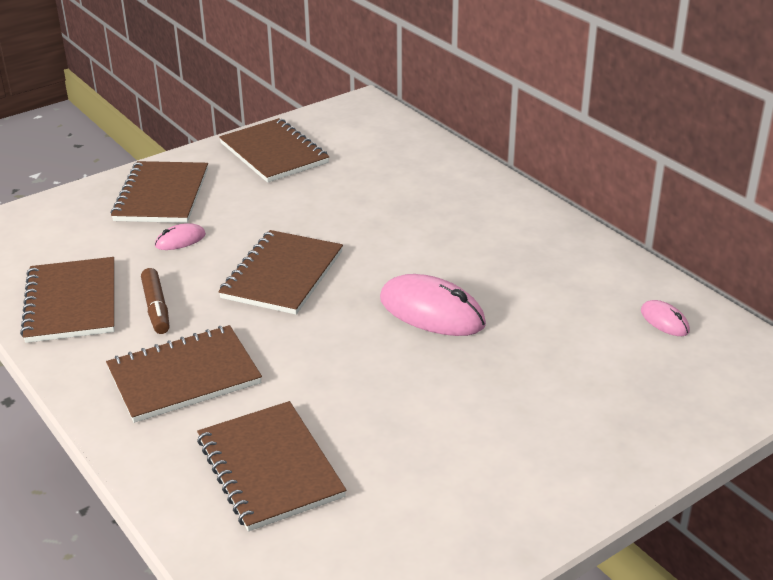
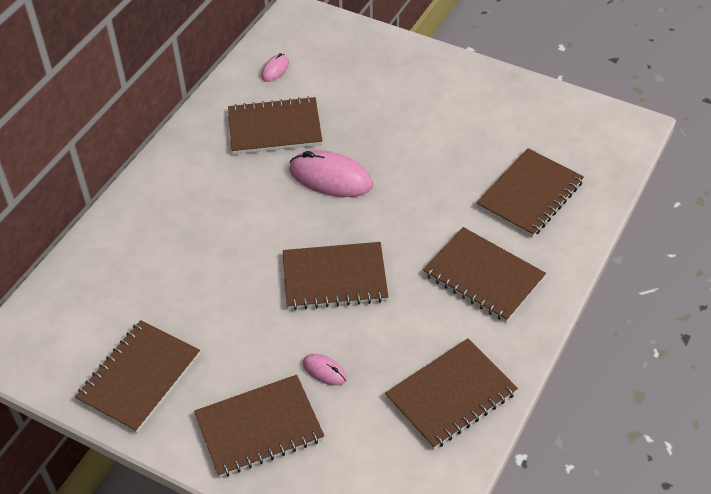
camera: 115 degrees left, 15 degrees up
(156, 308) = (422, 335): brown marker -> none
(432, 312) = (330, 178): pink mouse -> pink mouse turned 75 degrees counterclockwise
(547, 294) = (275, 128): none -> brown notebook

